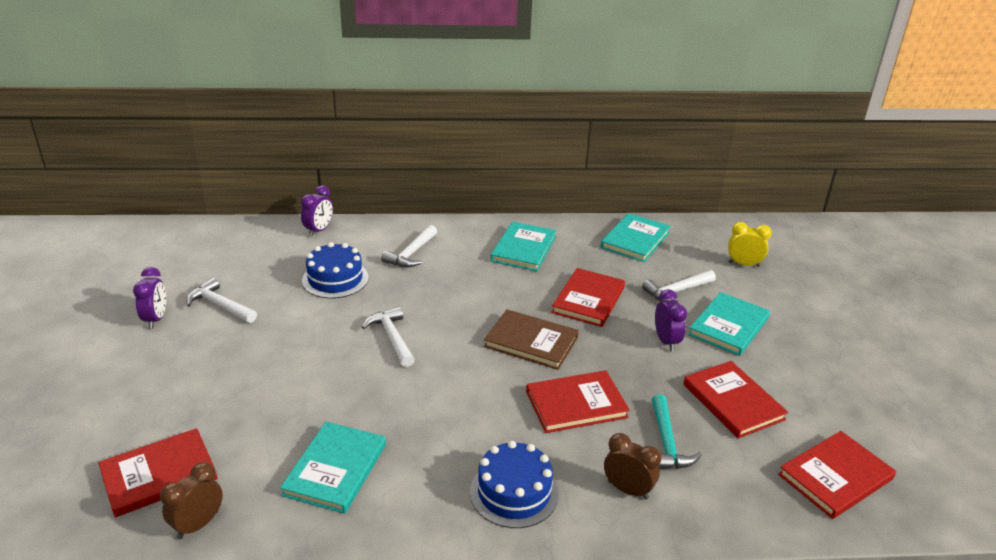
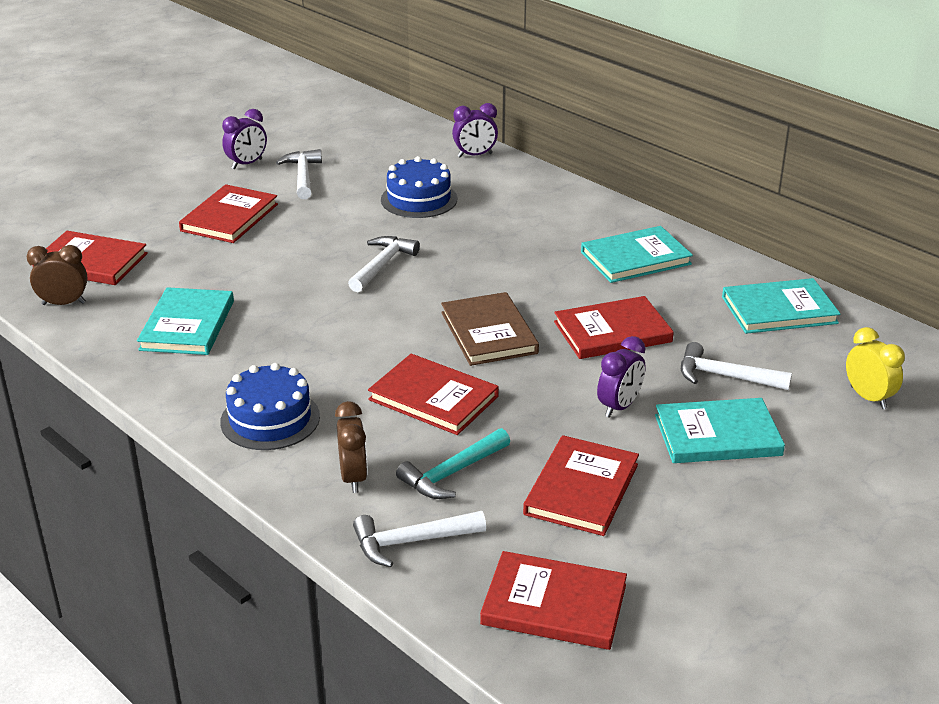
camera: 50 degrees right, 0 degrees up
(217, 368) = (229, 217): none -> red book
(335, 469) = (187, 325): turquoise book -> turquoise book turned 60 degrees counterclockwise
(411, 254) = (519, 211): white hammer -> white hammer (411, 542)

